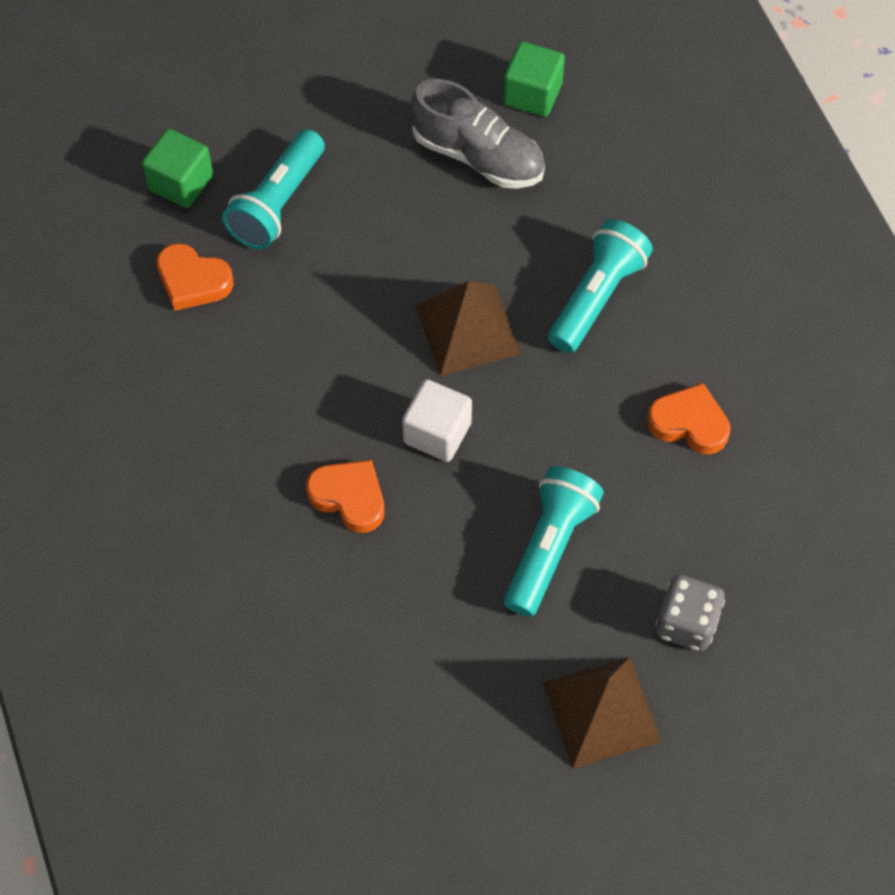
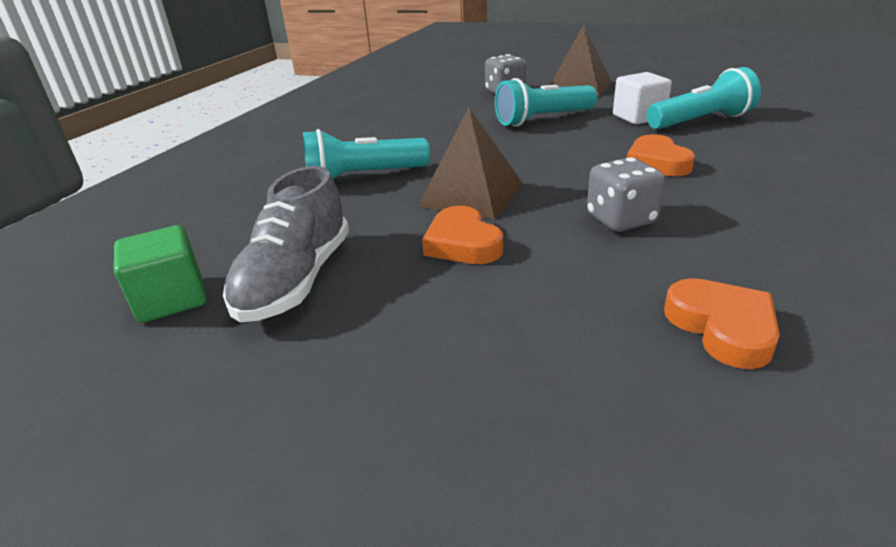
camera: 135 degrees left, 30 degrees down
(181, 183) = (674, 450): green cube -> none
(277, 203) = (545, 348): turquoise flashlight -> turquoise flashlight (701, 121)
(318, 366) = (621, 220): none -> grey dice
(437, 433) = (558, 165): white cube -> white cube (638, 117)
(478, 156) = (296, 280): grey shoe -> grey shoe turned 150 degrees counterclockwise
(689, 423) = (403, 128): orange heart -> orange heart (462, 243)

